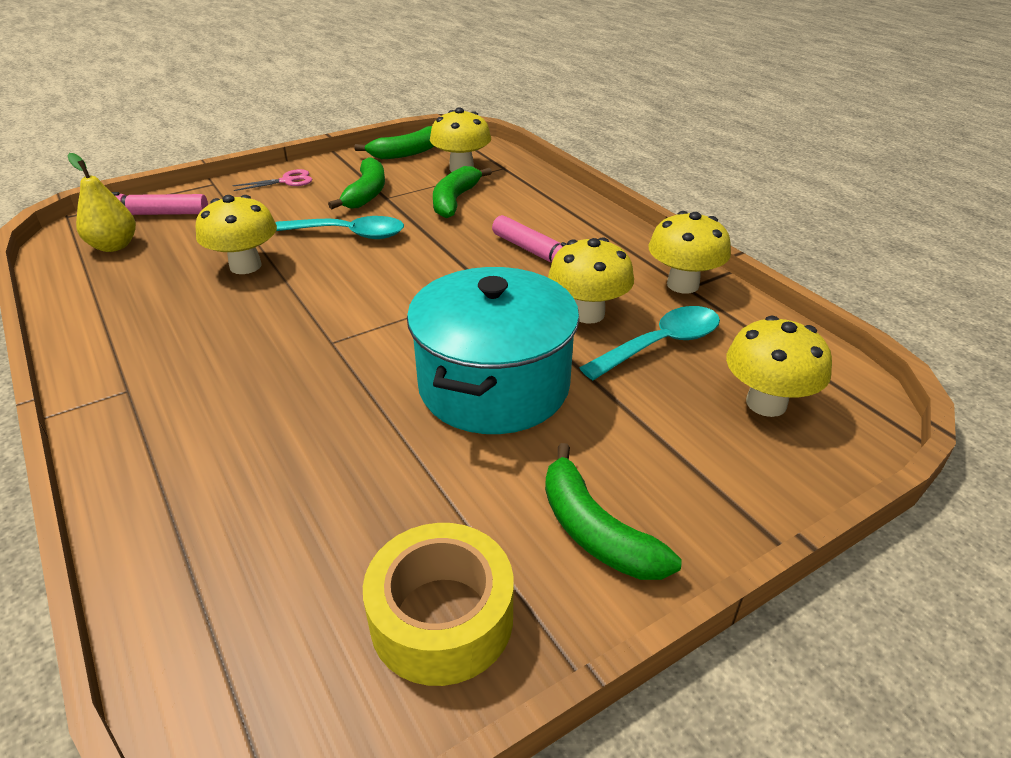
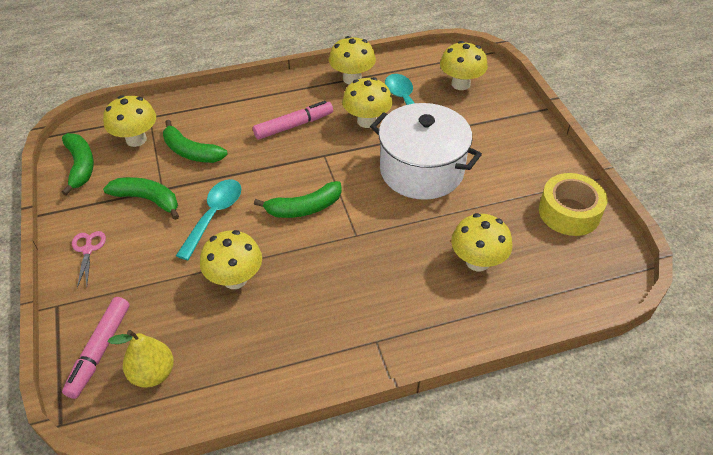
camera: 75 degrees left, 10 degrees up
(283, 480) = (477, 262): none -> yellow mushroom
(494, 385) = (421, 170): turquoise pot -> white pot
(595, 531) = (529, 157): green banana -> green banana (304, 208)

